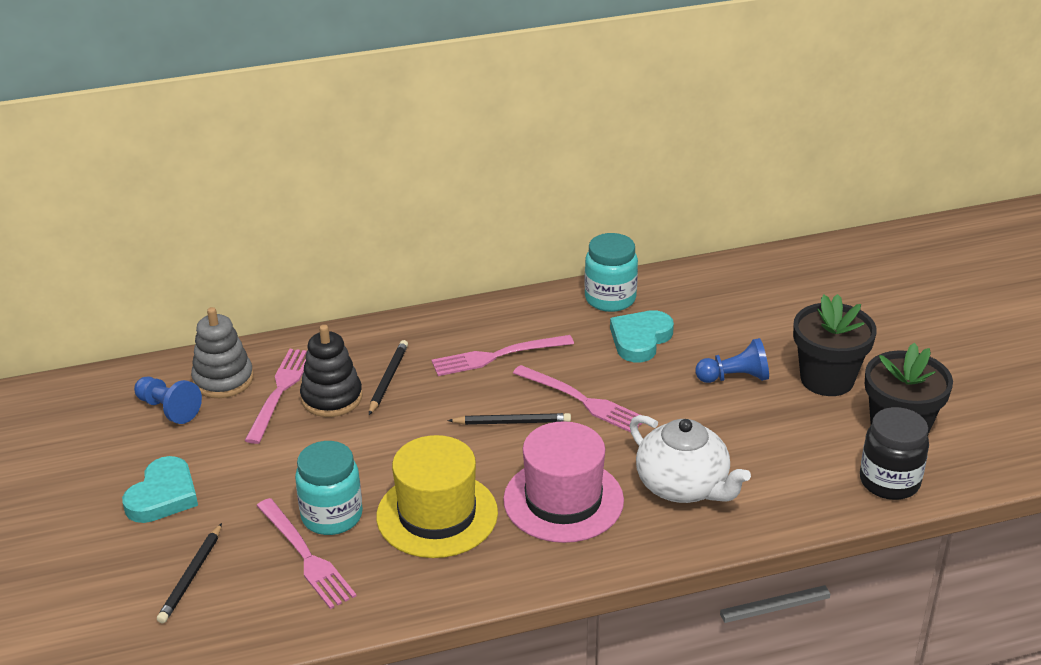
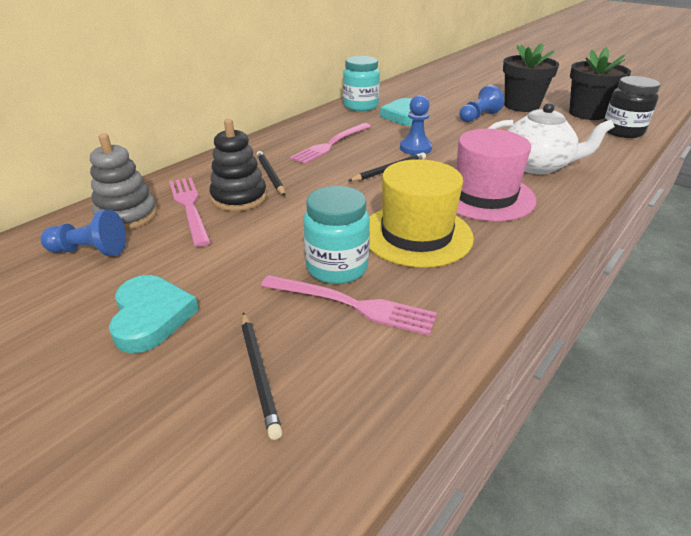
camera: 35 degrees left, 0 degrees up
(582, 401) = (415, 148): pink fork -> blue pawn

